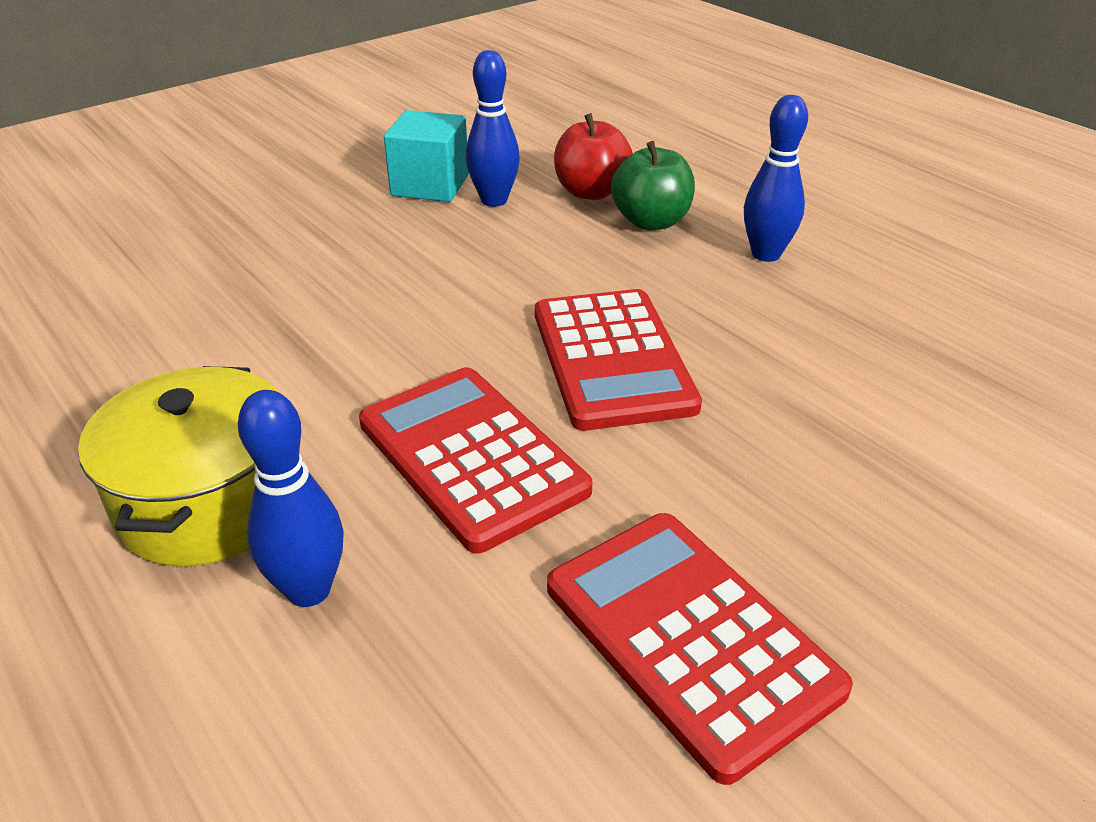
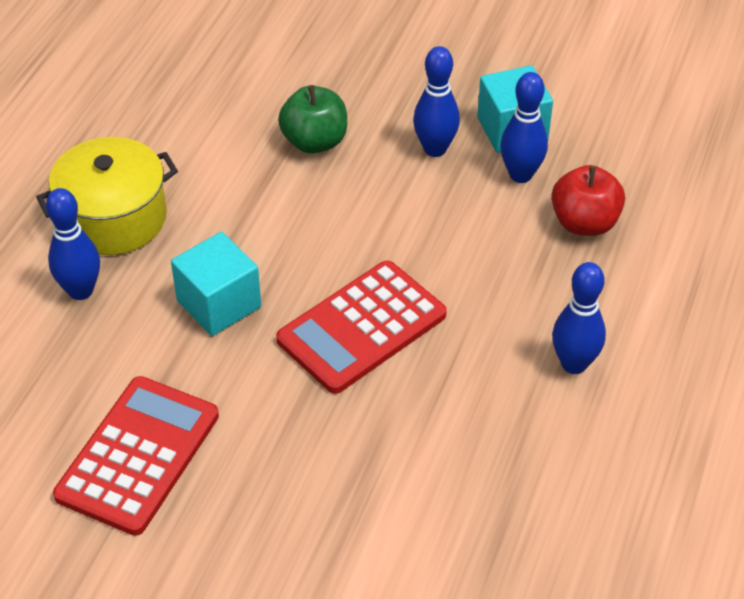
camera: 60 degrees right, 10 degrees up
(402, 230) = (435, 149): none -> blue bowling pin
(471, 456) = (219, 304): red calculator -> turquoise cube
(651, 221) = (567, 277): green apple -> green apple (314, 142)

